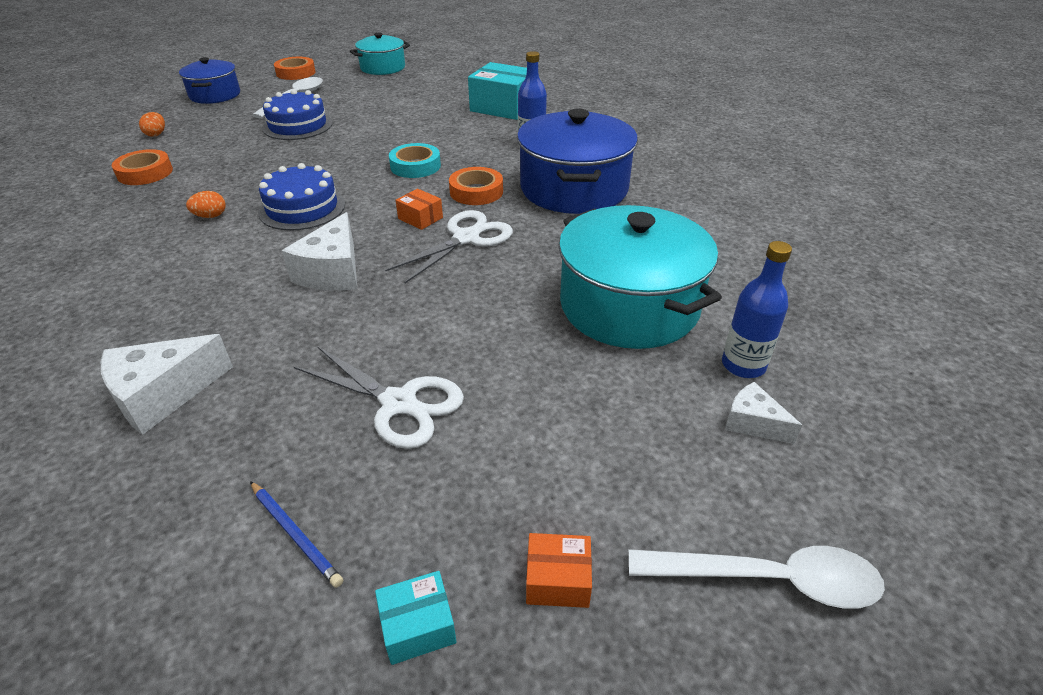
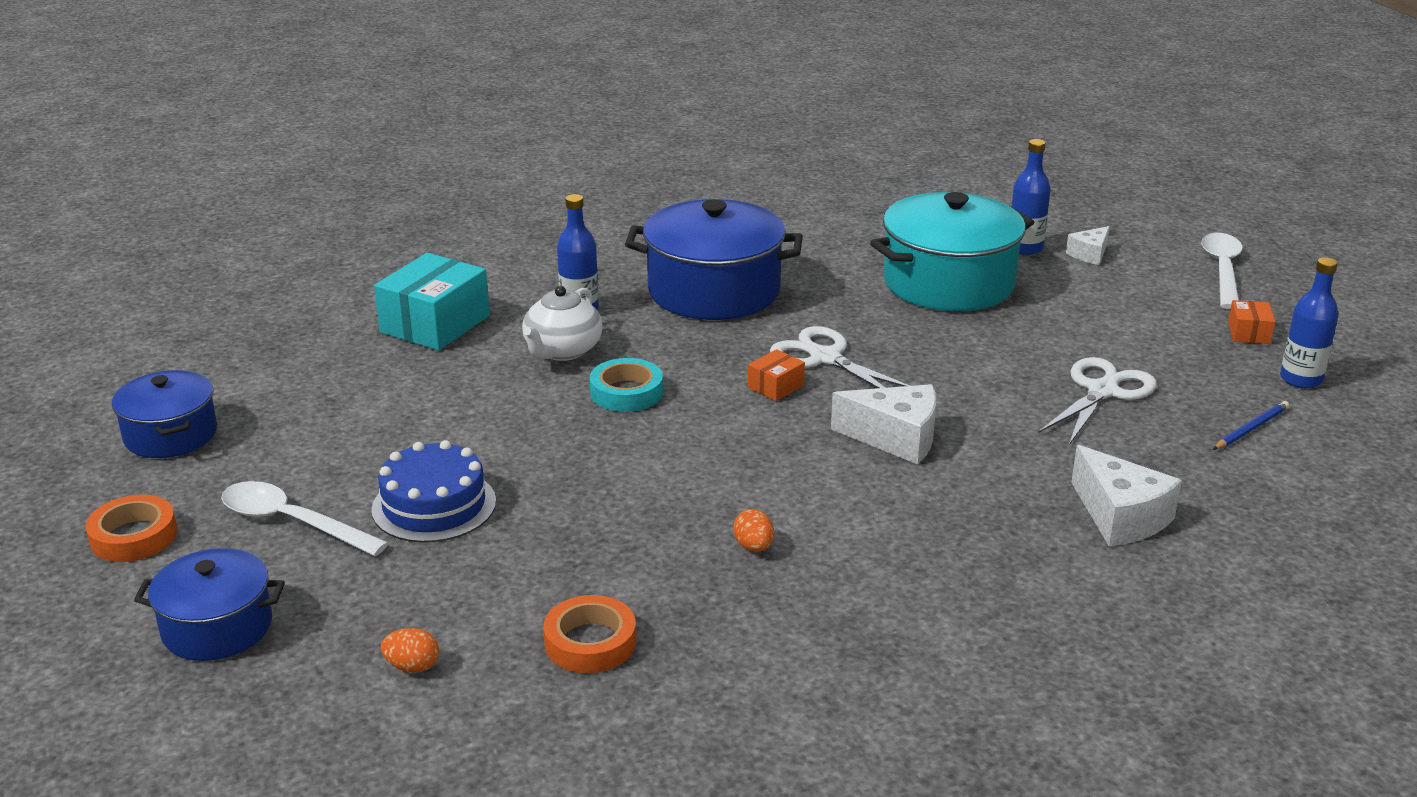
camera: 85 degrees left, 10 degrees down
(302, 208) = (739, 473): blue cake -> none
(383, 68) = (170, 435): turquoise pot -> blue pot
(418, 626) = (1301, 379): turquoise box -> blue bottle
(472, 143) = (562, 351): none -> white teapot
(476, 192) = (711, 350): orange tape -> none

